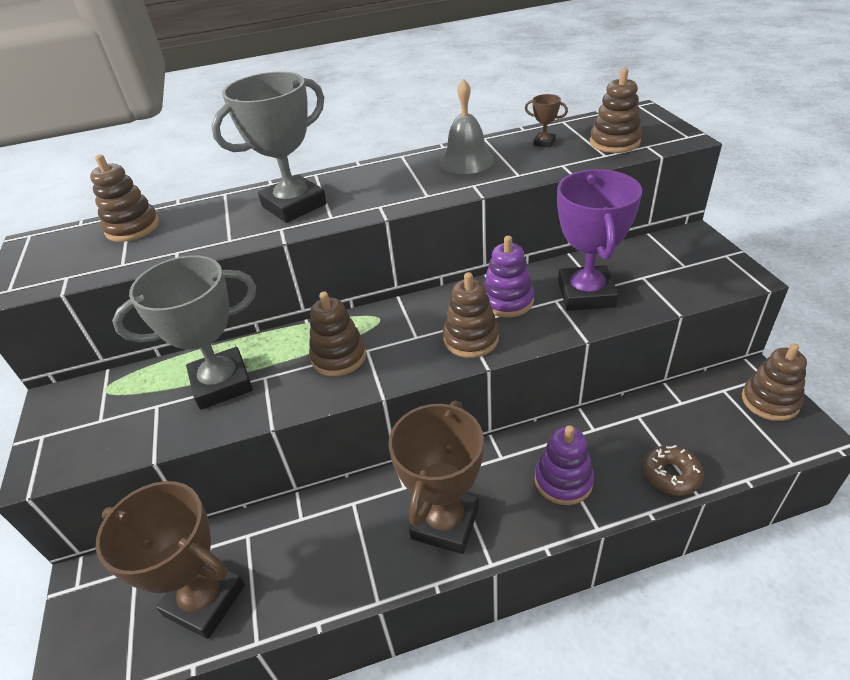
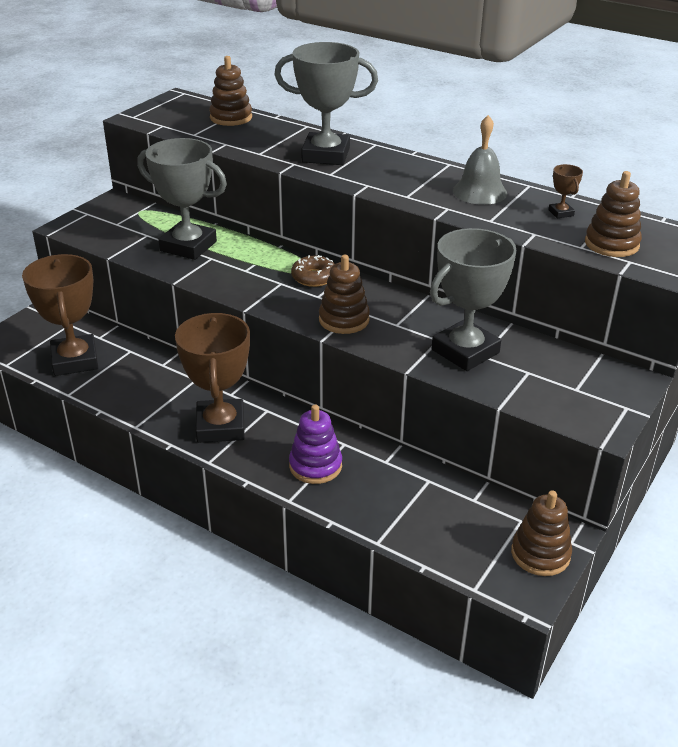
camera: 45 degrees right, 5 degrees down
(339, 357) = (261, 275): brown stacking toy -> none
(445, 523) = (221, 426): brown trophy -> brown trophy turned 75 degrees counterclockwise
(507, 301) = (407, 318): purple stacking toy -> none
(586, 294) = (465, 351): purple trophy -> grey trophy
(671, 475) = (382, 520): brown donut -> brown donut (314, 277)

